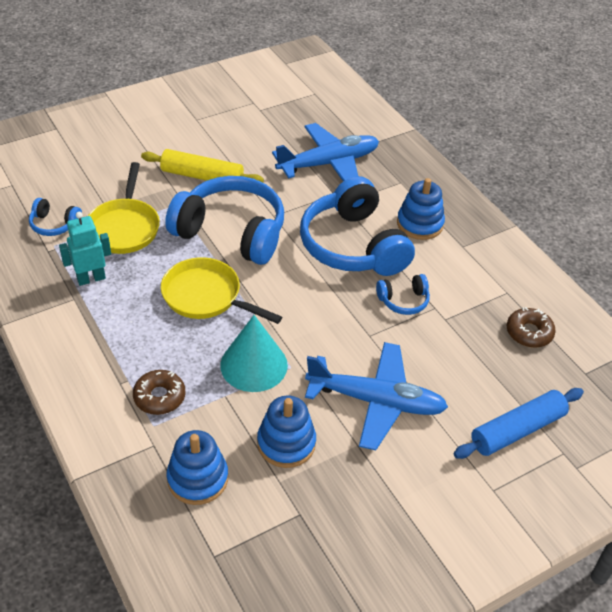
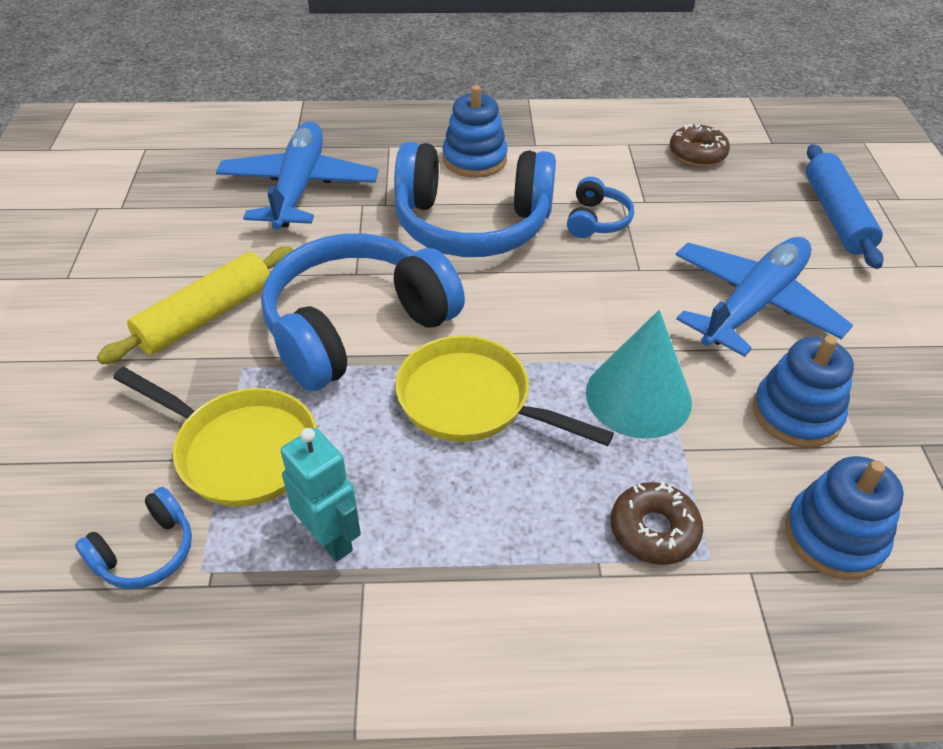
camera: 60 degrees left, 0 degrees up
(91, 278) = (330, 538): turquoise robot -> turquoise robot turned 135 degrees clockwise
(206, 296) = (472, 401): yellow pan -> yellow pan turned 60 degrees clockwise

